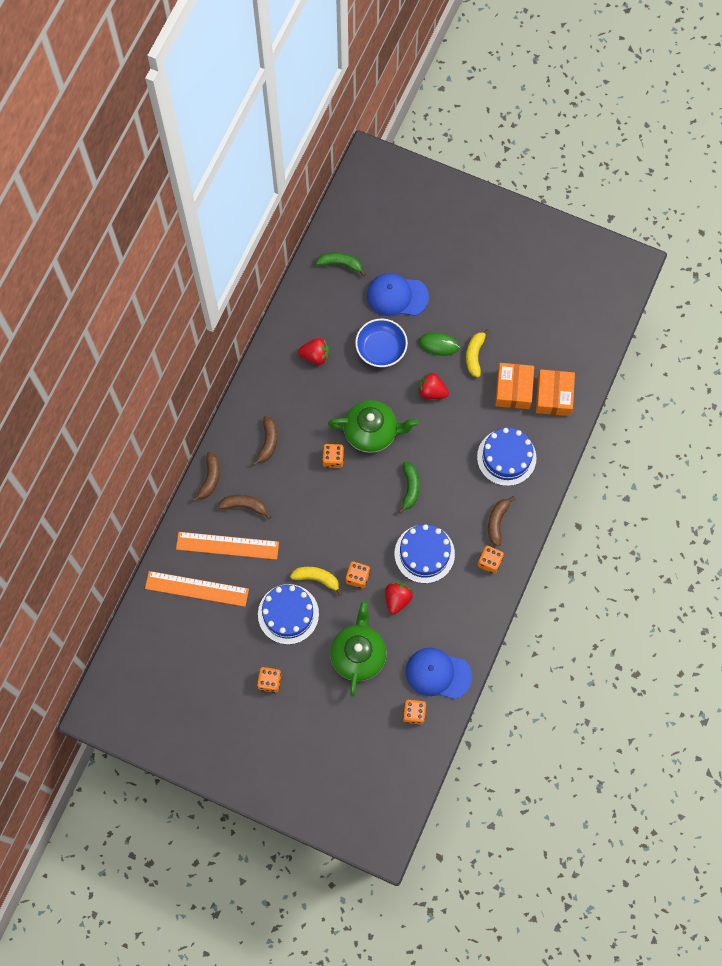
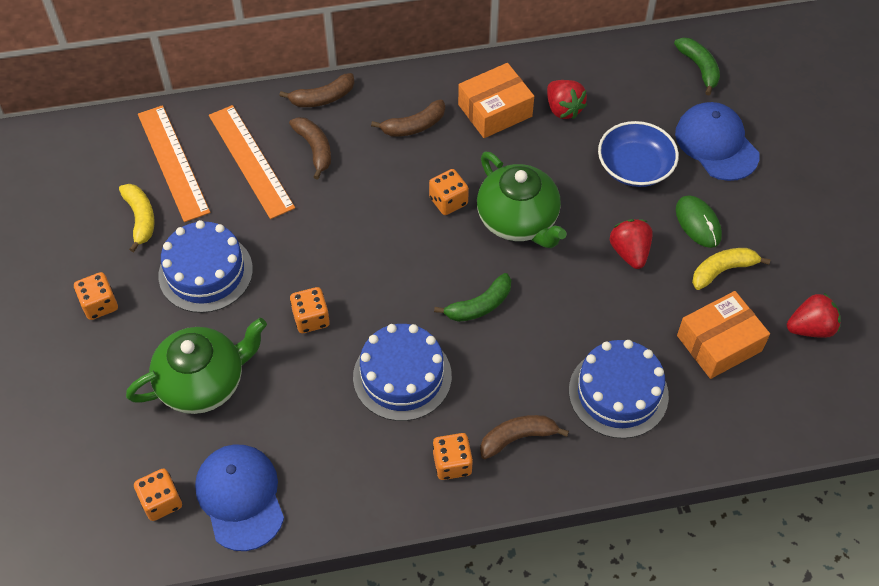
camera: 55 degrees right, 15 degrees down
(317, 578) = (276, 275): yellow banana -> yellow banana (140, 218)
(397, 599) = (314, 382): red strawberry -> red strawberry (810, 328)
(553, 396) = (756, 398): orange box -> orange box (495, 110)

